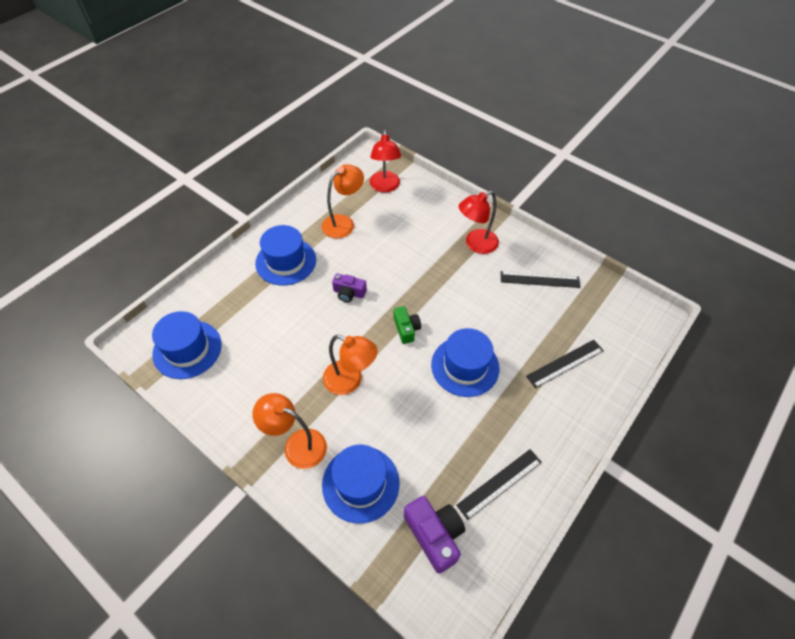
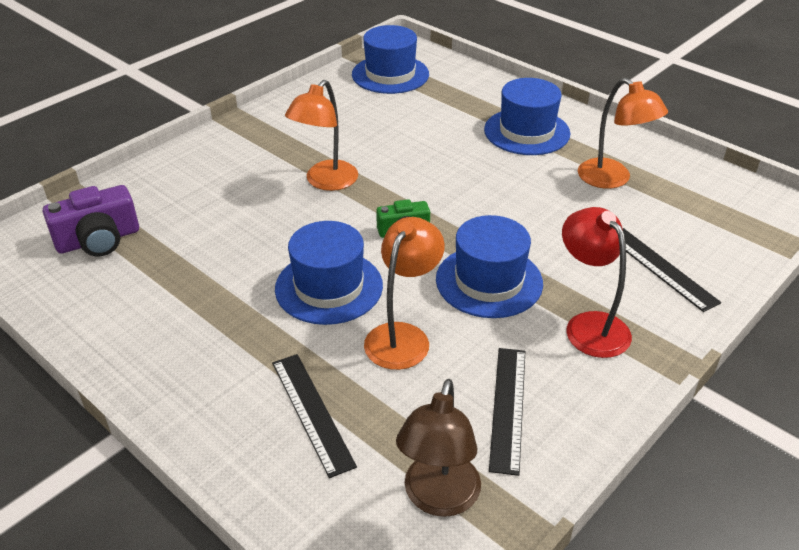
camera: 95 degrees right, 15 degrees down
(297, 445) = (249, 145): orange lamp -> orange lamp (403, 336)
(349, 293) = (472, 183): purple camera -> none
(360, 483) = (185, 187): blue hat -> blue hat (489, 281)
(385, 187) = (711, 223): red lamp -> none
(499, 483) = (135, 303): black ruler -> black ruler (661, 268)
(600, 306) = (438, 499): none -> brown lamp

